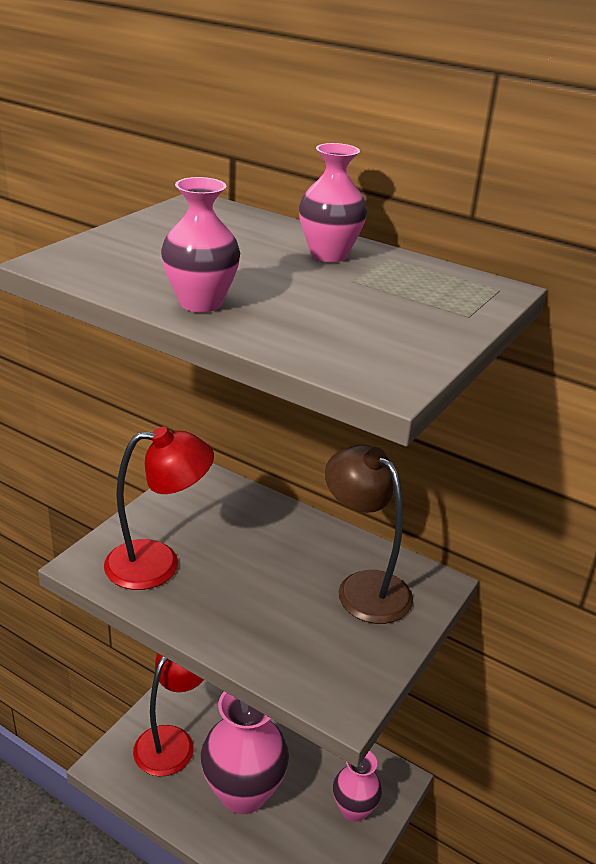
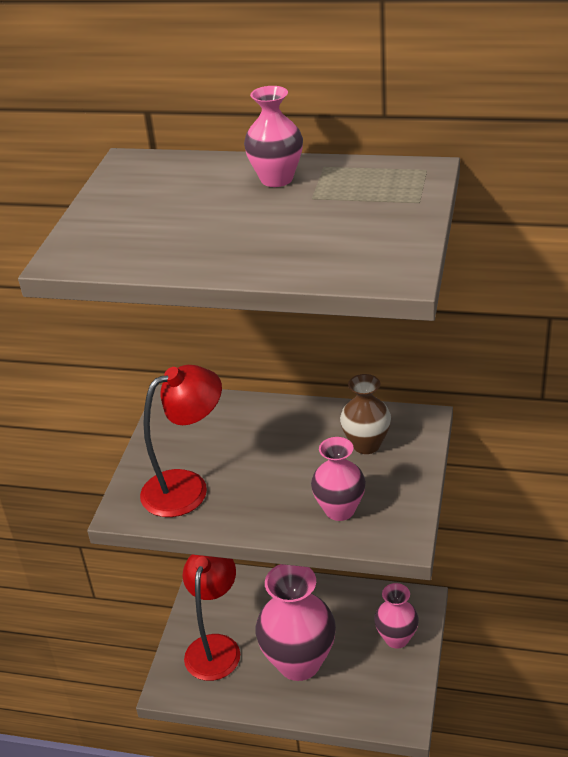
camera: 15 degrees left, 5 degrees up
(201, 303) = (214, 257): pink vase -> pink vase (340, 510)
(363, 587) = (366, 444): brown lamp -> brown vase

